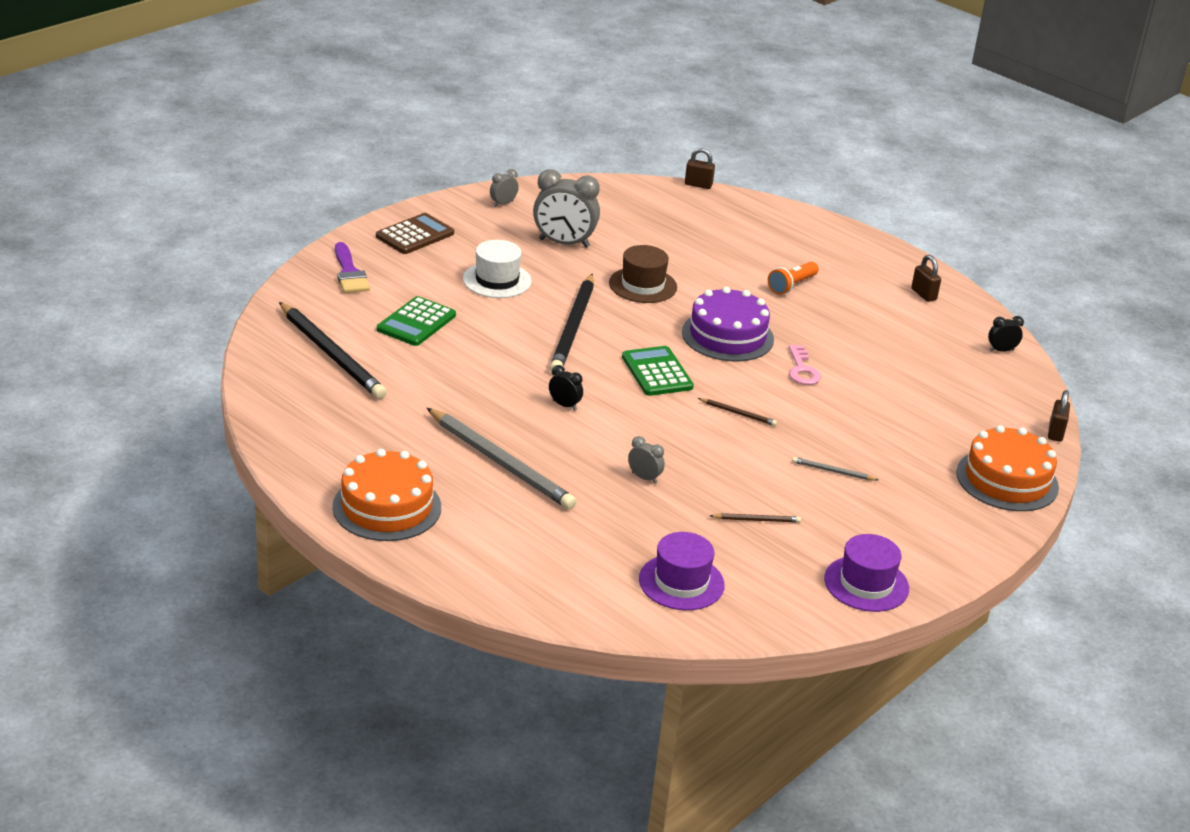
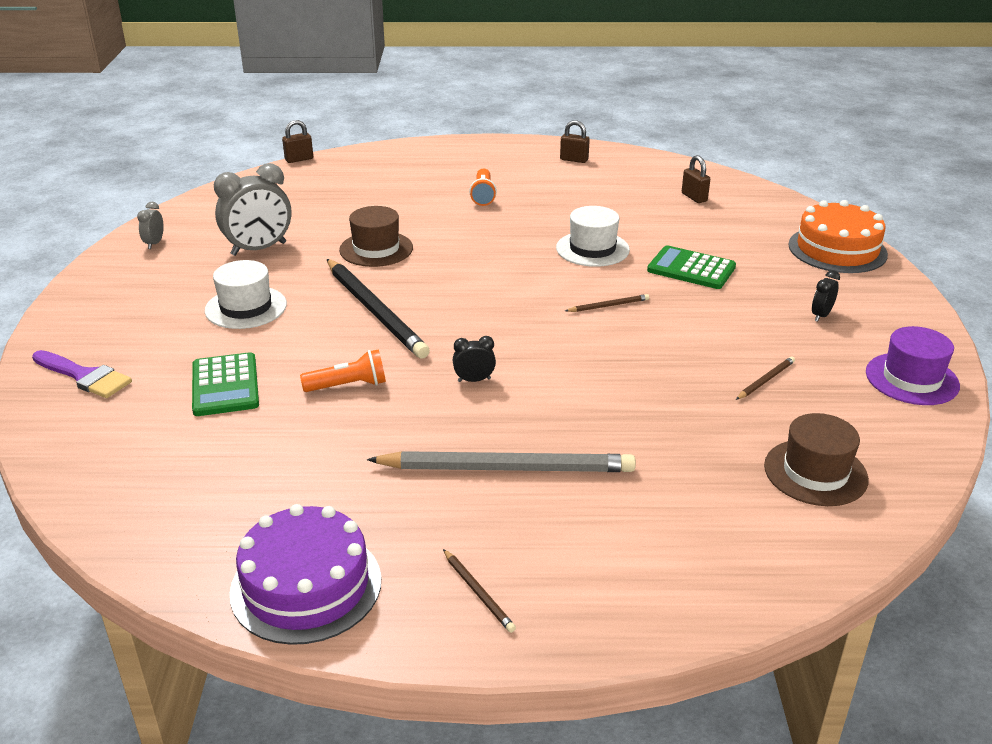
camera: 40 degrees left, 0 degrees up
(332, 354) = (181, 467): black pencil -> none
(387, 507) = (478, 592): orange cake -> brown pencil
(415, 235) = (105, 308): brown calculator -> none
(485, 364) = (348, 385): none -> orange flashlight
(644, 478) = (636, 401): grey clock -> none
(657, 372) = (499, 309): green calculator -> green calculator (691, 269)
(681, 582) = (815, 472): purple hat -> brown hat
(727, 336) = (501, 253): purple cake -> purple cake (306, 585)
(802, 370) = (592, 249): pink key -> white hat
(832, 471) = (741, 309): grey pencil -> none
(1001, 350) = (680, 170): black clock -> black clock (821, 315)
(1055, 432) = (801, 204): brown padlock -> brown padlock (694, 197)

